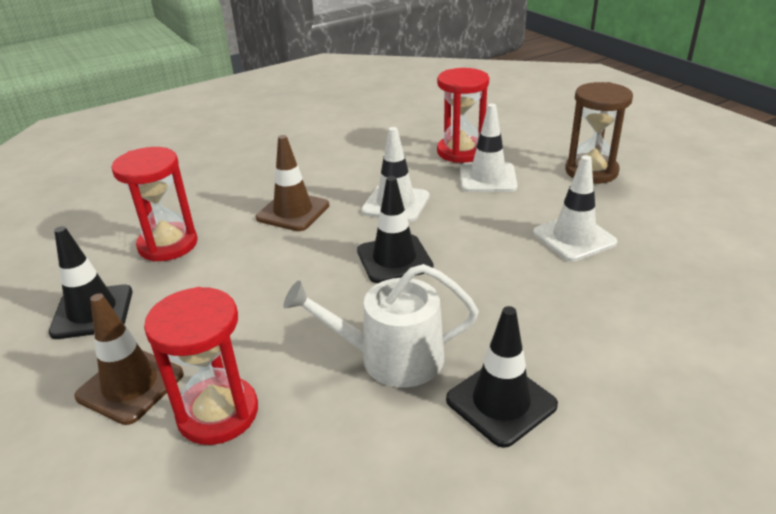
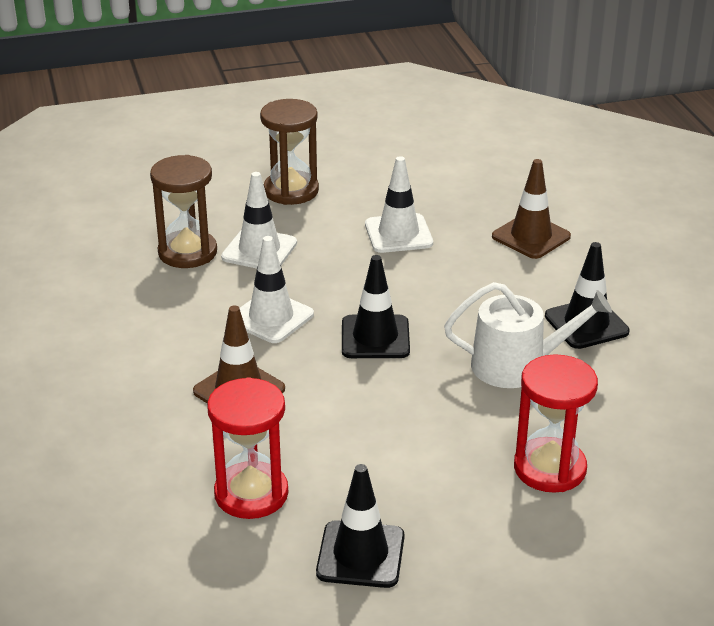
camera: 75 degrees left, 0 degrees up
(130, 385) = (494, 523): brown traffic cone -> brown traffic cone (531, 236)
(391, 358) = (517, 365): white watering can -> white watering can turned 105 degrees counterclockwise
(461, 152) = (187, 252): red hourglass -> brown hourglass

